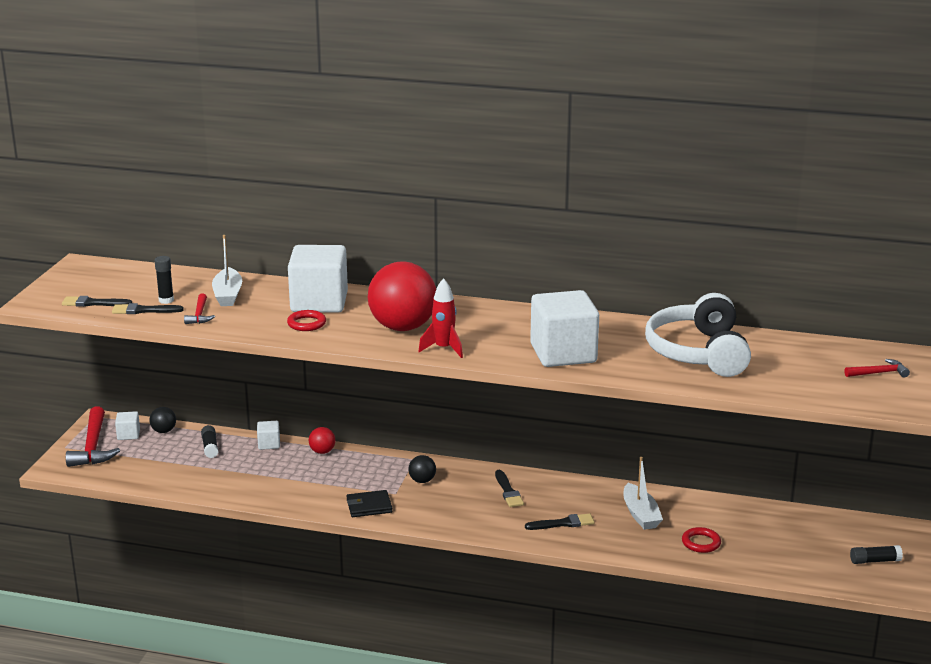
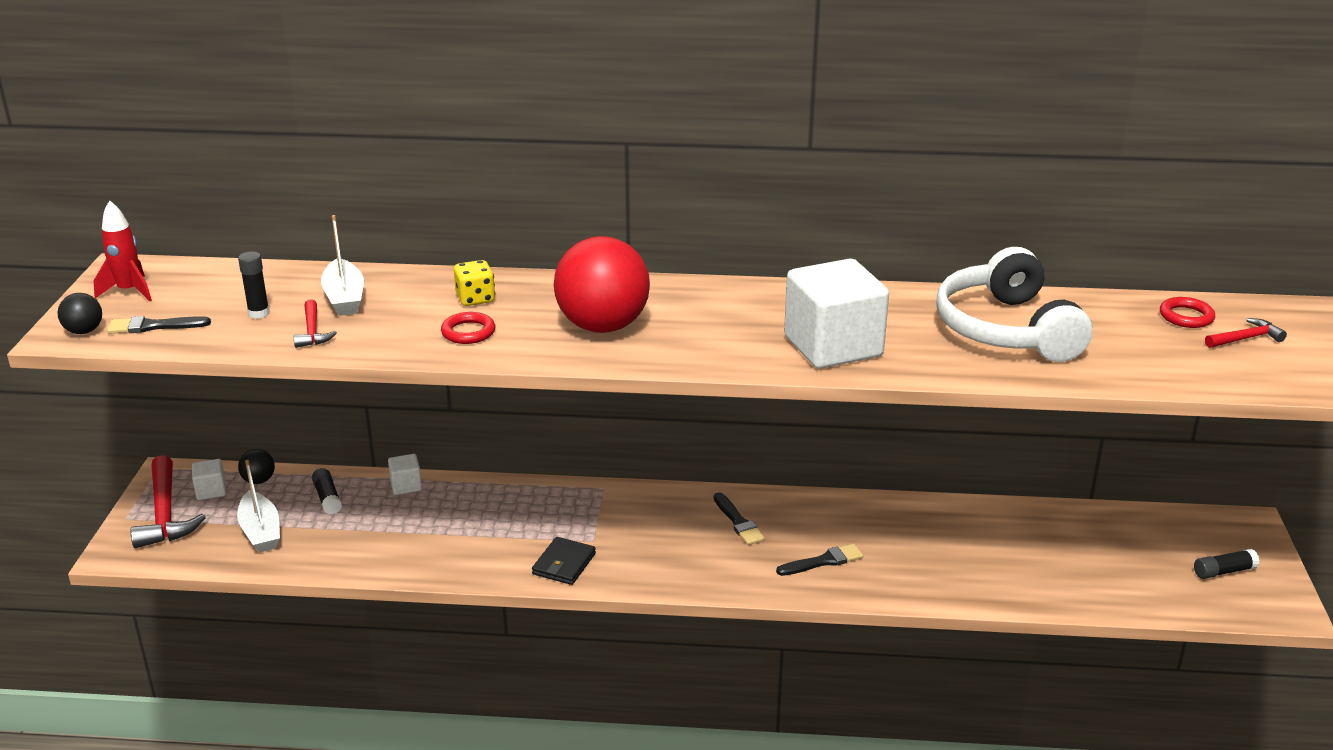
camera: 10 degrees left, 5 degrees up
(144, 310) = (230, 331): black brush -> none
(319, 302) = (475, 299): white cube -> yellow dice
(322, 451) = (480, 489): red ball -> none
(369, 506) = (564, 564): black wallet -> black wallet turned 45 degrees counterclockwise
(422, 481) = (623, 518): black ball -> black ball (84, 331)
(444, 349) = (670, 354): red rocket -> red rocket (129, 291)
(640, 514) = (915, 537): white boat -> white boat (260, 531)
(701, 543) = (1005, 570): red ring -> red ring (1186, 316)

